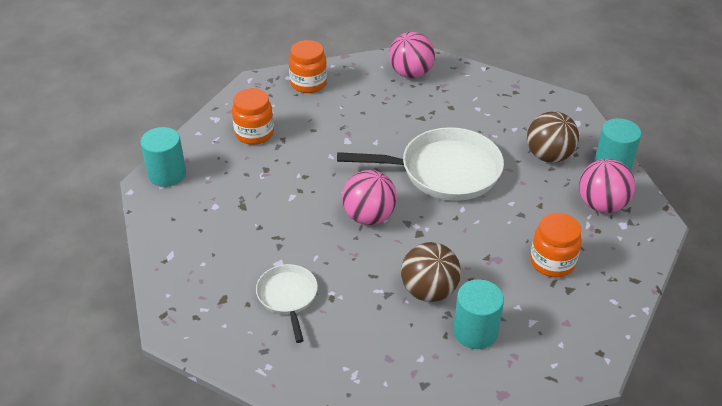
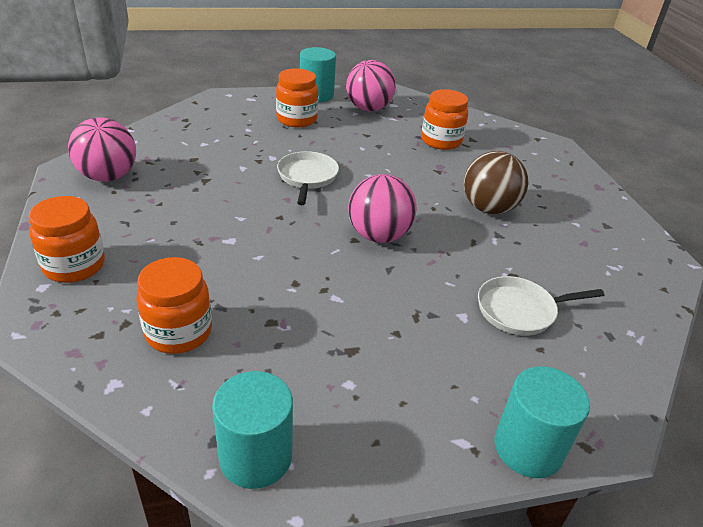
camera: 90 degrees left, 5 degrees down
(444, 171) = (307, 177): white pan -> white pan, size x0.54
(475, 331) = (533, 190): turquoise cylinder -> turquoise cylinder (528, 448)
(549, 156) = (296, 119): brown ball -> orange jar

